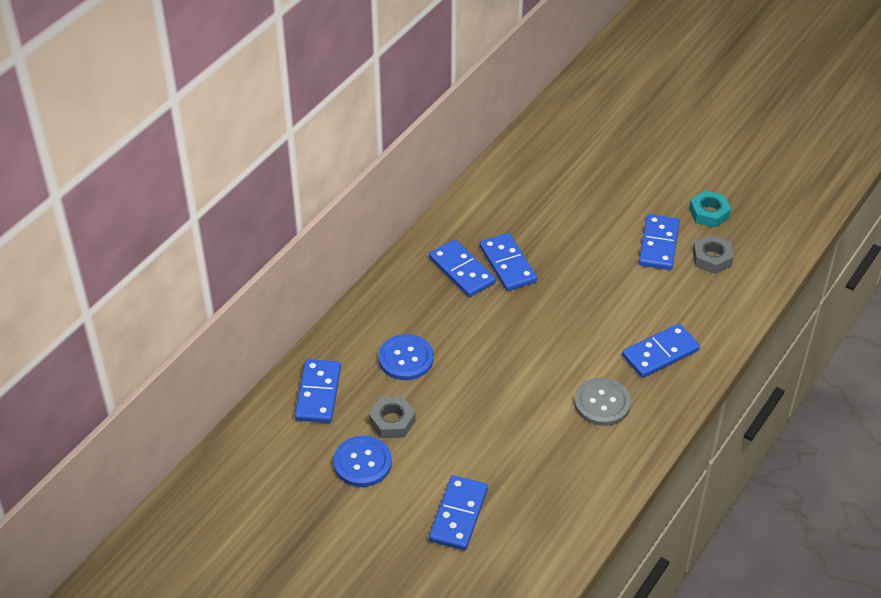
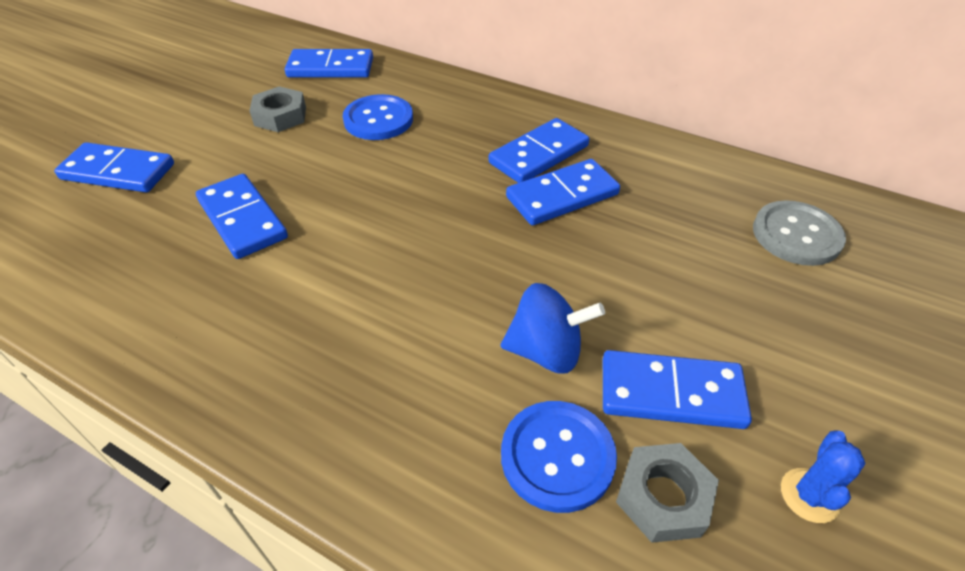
camera: 85 degrees right, 0 degrees up
(362, 463) = (224, 101): blue button -> blue button (557, 456)
(602, 403) = (273, 309): grey button -> grey button (796, 235)
(633, 286) = (546, 351): none -> blue spinning top
(660, 353) = (380, 393): blue domino -> blue domino (242, 219)
(709, 213) = (809, 495): turquoise nut -> blue cactus

